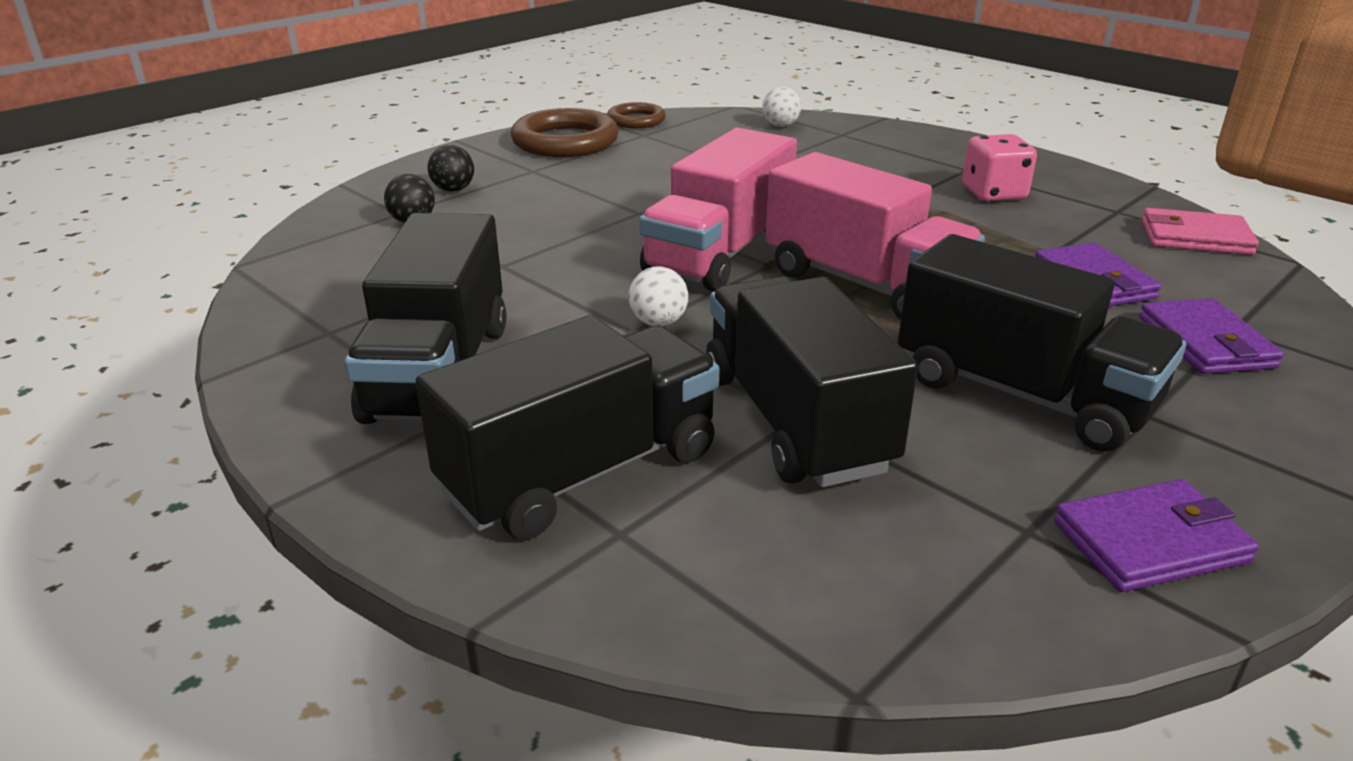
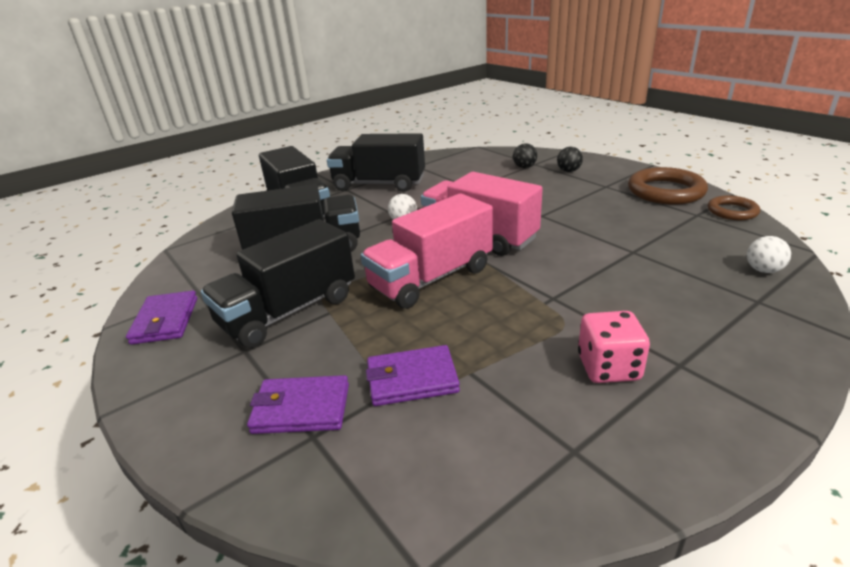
camera: 100 degrees right, 0 degrees up
(1195, 237) = (498, 493): pink wallet -> none

